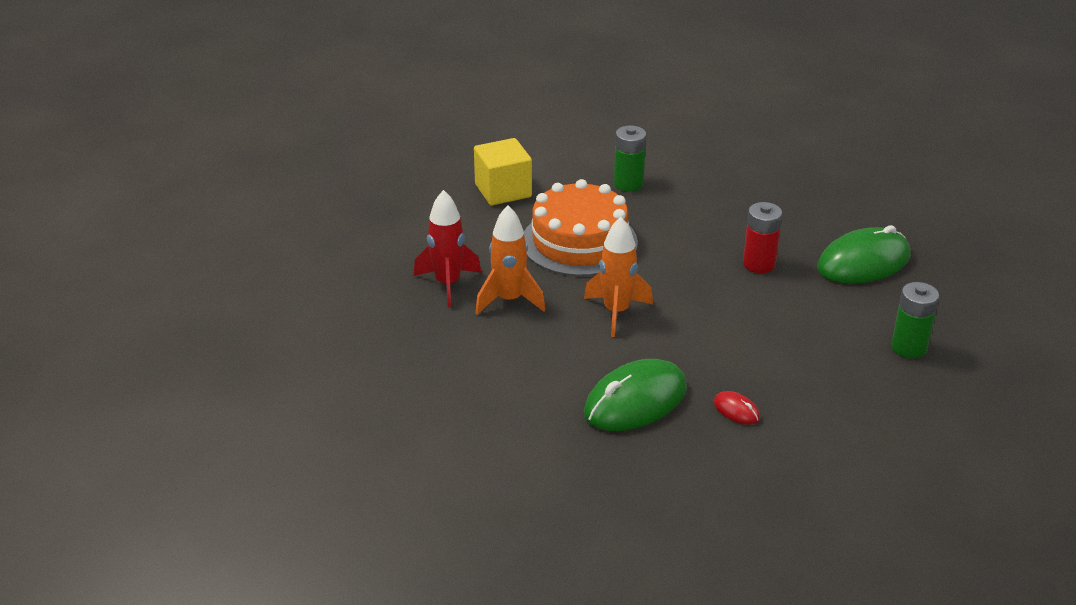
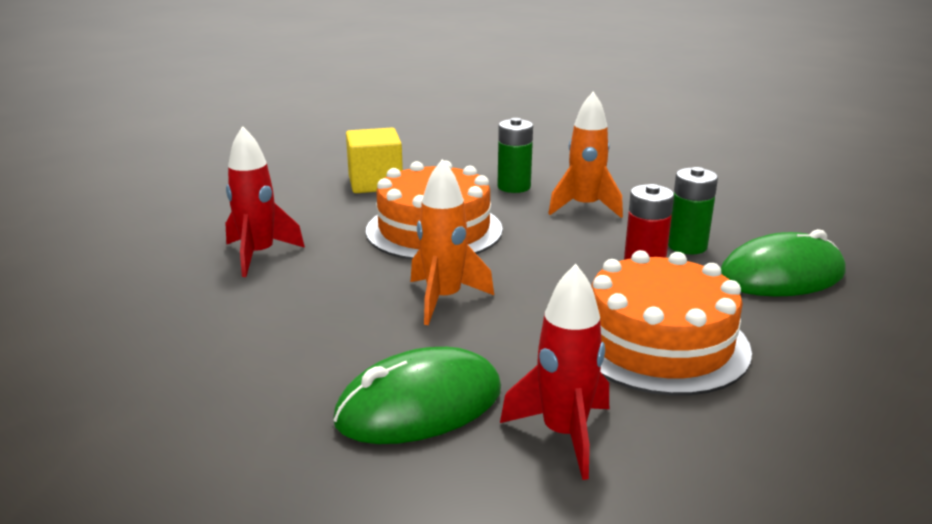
camera: 10 degrees right, 10 degrees down
(509, 300) = (319, 276): orange rocket -> orange rocket (584, 207)
(736, 410) = (564, 434): red mouse -> red rocket
(783, 333) = (659, 342): none -> orange cake
(909, 347) = (843, 377): green battery -> green battery (687, 246)

